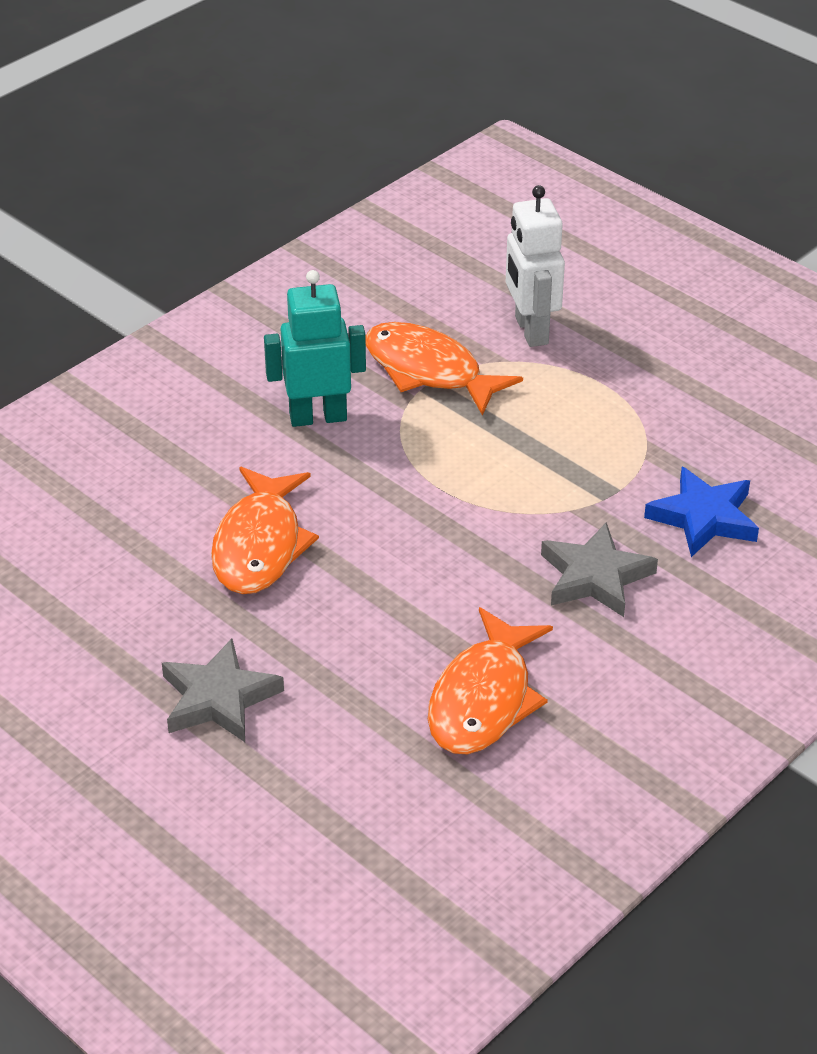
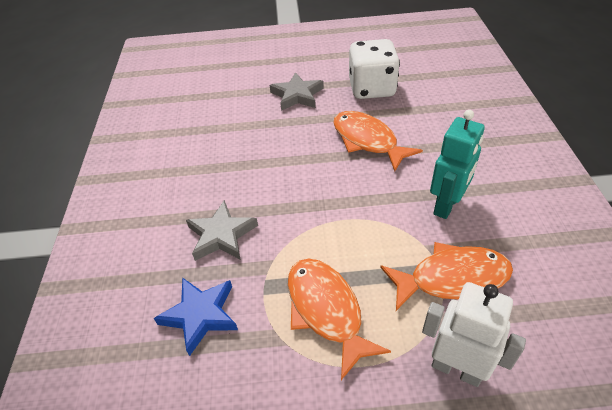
camera: 135 degrees right, 5 degrees up
(107, 613) = (372, 88): none -> white dice
(484, 699) = (209, 156): orange fish -> orange fish (326, 310)

